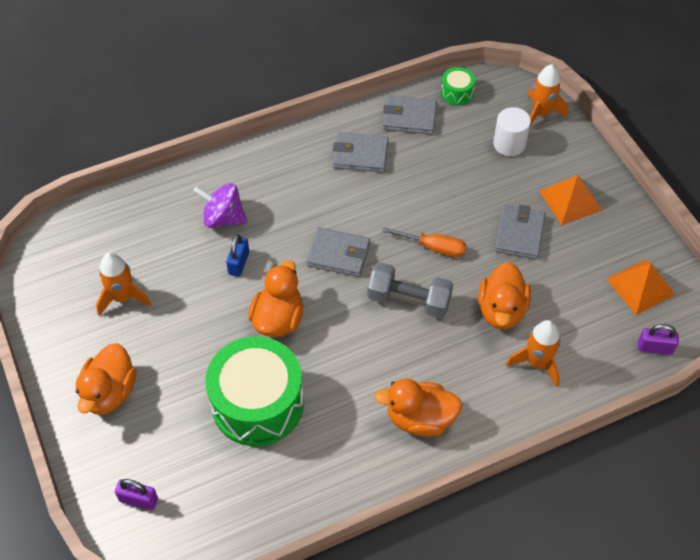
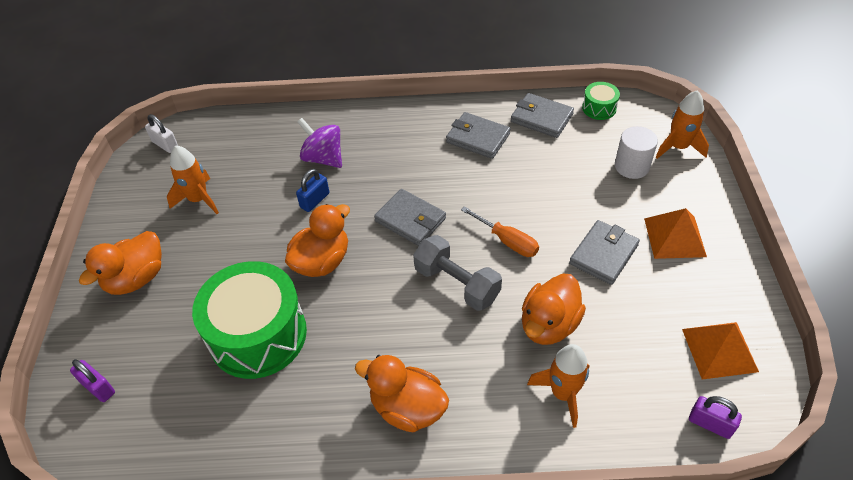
camera: 25 degrees right, 5 degrees down
(50, 252) = (165, 144): none -> white padlock

